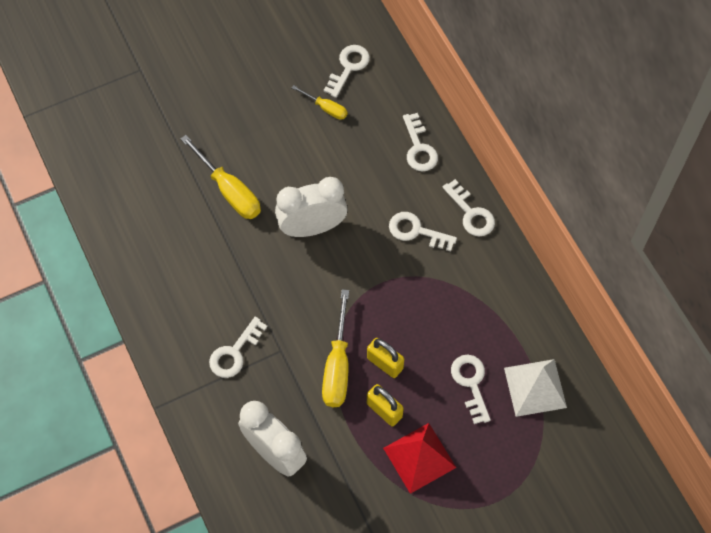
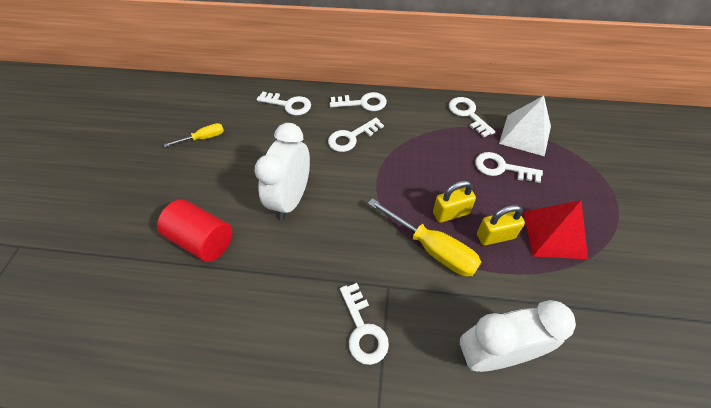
camera: 55 degrees left, 10 degrees down
(229, 191) = (202, 240): yellow screwdriver -> red cylinder
(348, 67) = (188, 110): white key -> white key (468, 114)

